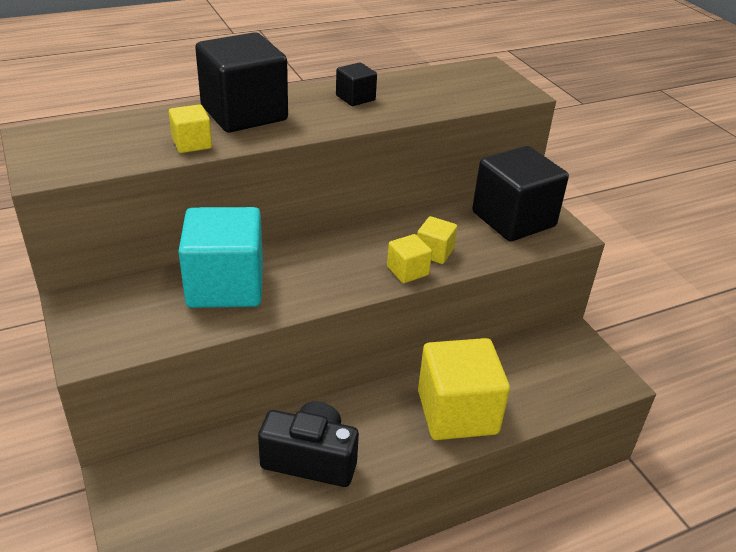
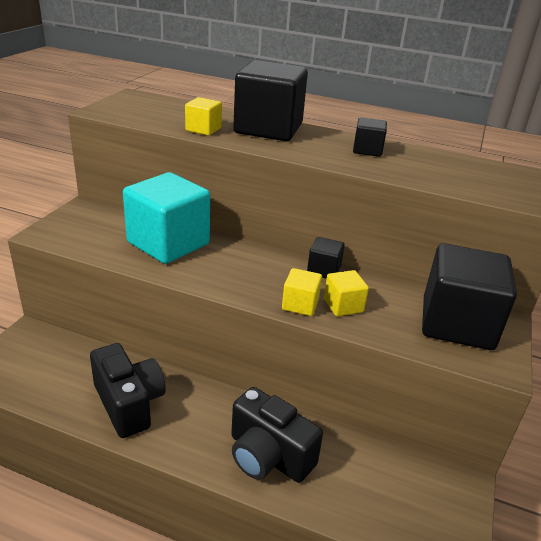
camera: 45 degrees right, 5 degrees down
(381, 231) = (324, 270): none -> black cube
(457, 412) = (268, 456): yellow cube -> black camera

